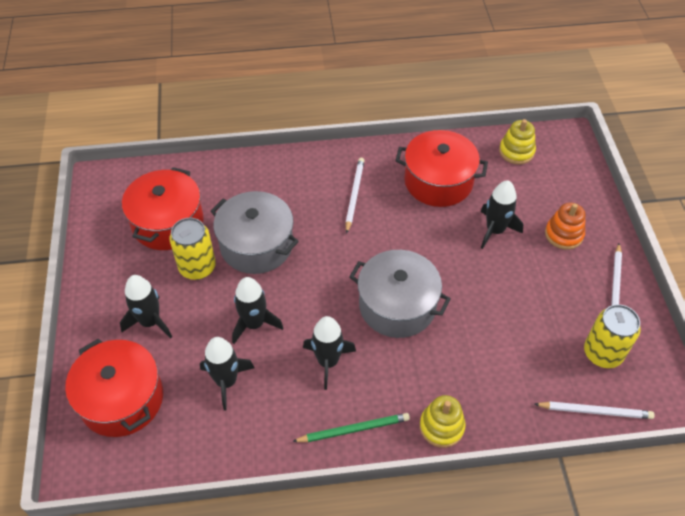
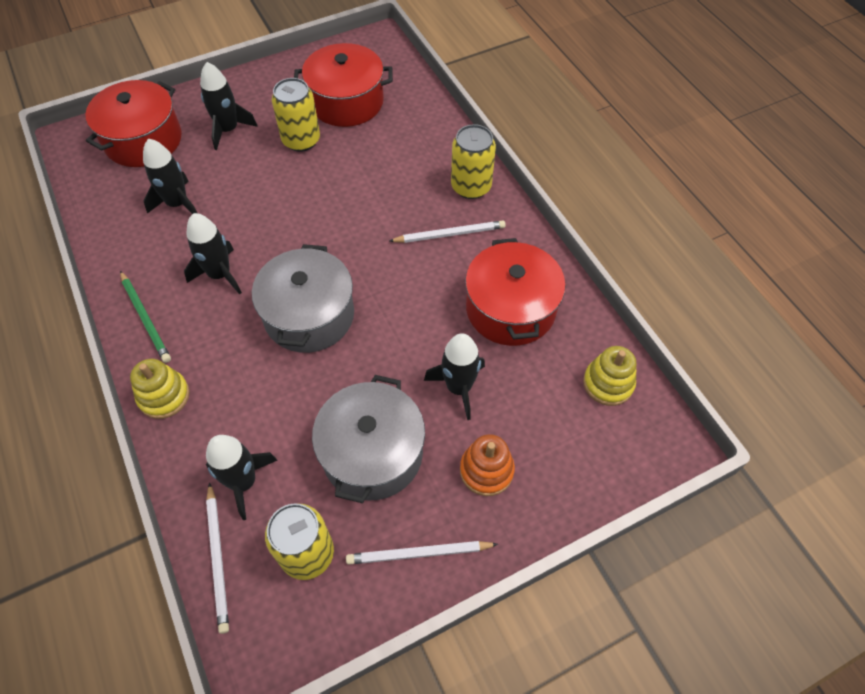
camera: 70 degrees right, 5 degrees up
(254, 324) = (248, 203): black rocket -> black rocket (243, 482)
(256, 245) = (345, 174): grey pot -> grey pot (372, 453)
(312, 168) = (471, 187): none -> yellow can

